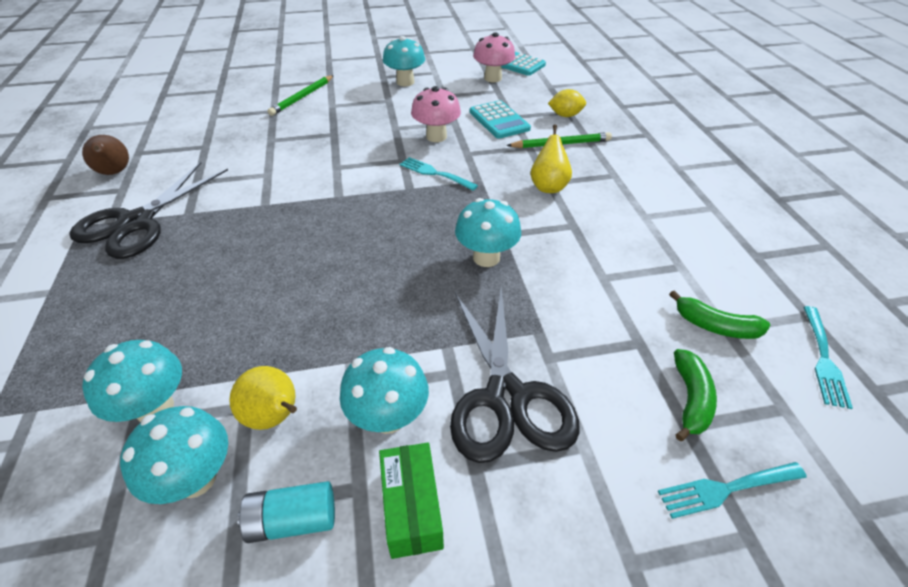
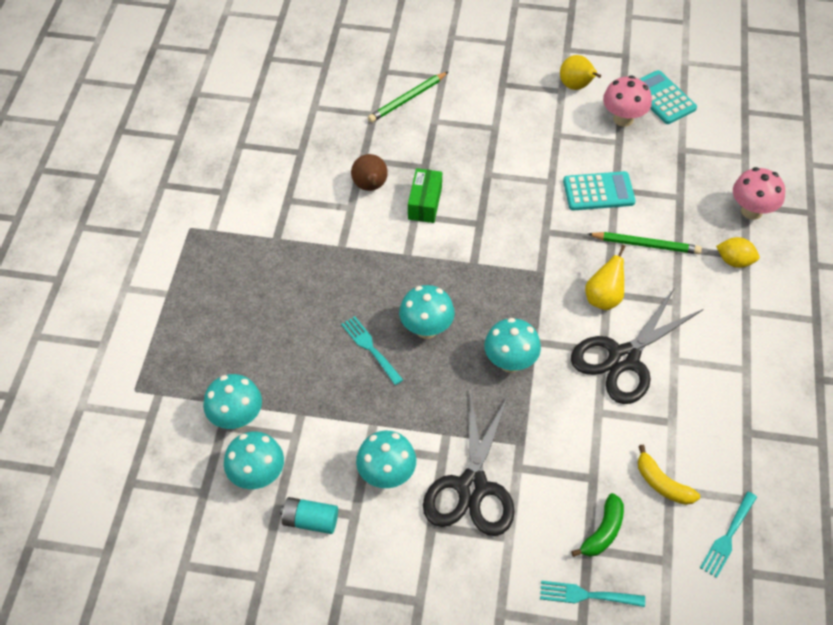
camera: 20 degrees right, 10 degrees up
(115, 173) = (219, 168): brown pear -> brown pear (370, 187)
(136, 222) = (234, 237): black scissors -> black scissors (624, 358)
(275, 417) = (312, 450): yellow pear -> yellow pear (576, 86)
(405, 82) = (523, 101): turquoise mushroom -> turquoise mushroom (426, 329)
(412, 508) = (383, 538): green box -> green box (425, 203)
(435, 173) = (504, 250): turquoise fork -> turquoise fork (370, 348)
(436, 136) = (524, 199): pink mushroom -> pink mushroom (751, 211)
(499, 120) = (598, 192): turquoise calculator -> turquoise calculator turned 90 degrees counterclockwise
(565, 115) = (673, 203): yellow lemon -> yellow lemon (734, 261)
(715, 326) = (662, 483): green banana -> yellow banana

